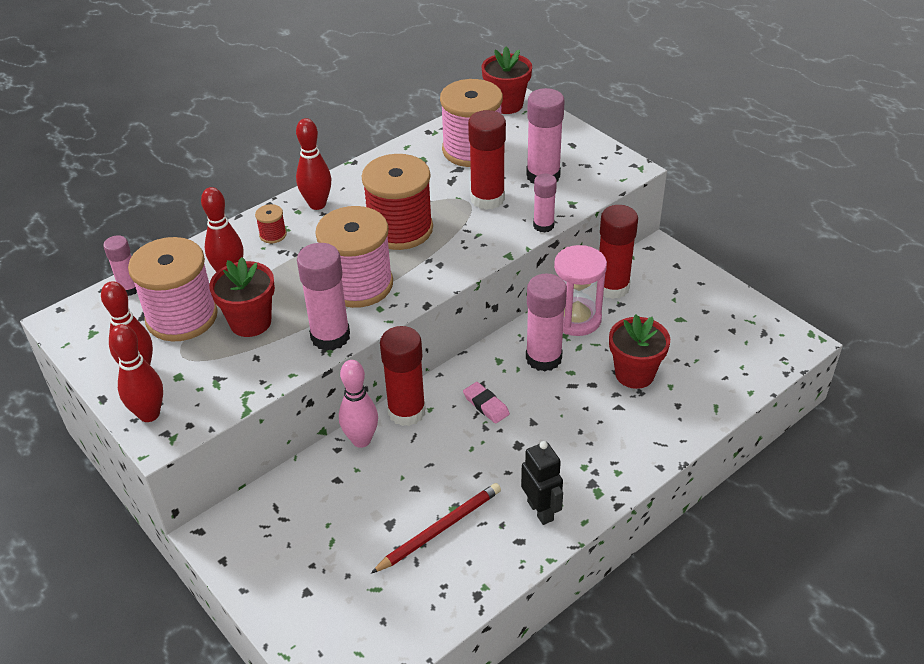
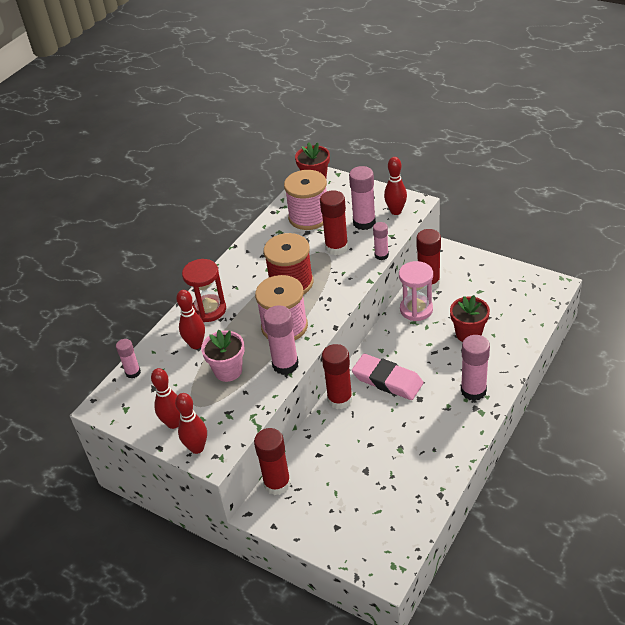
camera: 15 degrees left, 0 degrees up
(182, 317) = (180, 381): pink spool -> none
(250, 322) = (228, 371): red flower pot -> pink flower pot
(260, 502) = (277, 483): none -> red glue stick
(273, 235) = (209, 310): red spool -> red hourglass
(317, 204) = (227, 281): red bowling pin -> red bowling pin (396, 211)
(361, 440) = (320, 426): pink bowling pin -> none
(439, 529) = (398, 464): red pencil -> none
(486, 405) = (387, 380): pink eraser -> pink eraser, size x2.05
(540, 510) = (453, 433): black robot -> none
(543, 358) = (408, 340): pink glue stick -> pink glue stick (473, 391)

